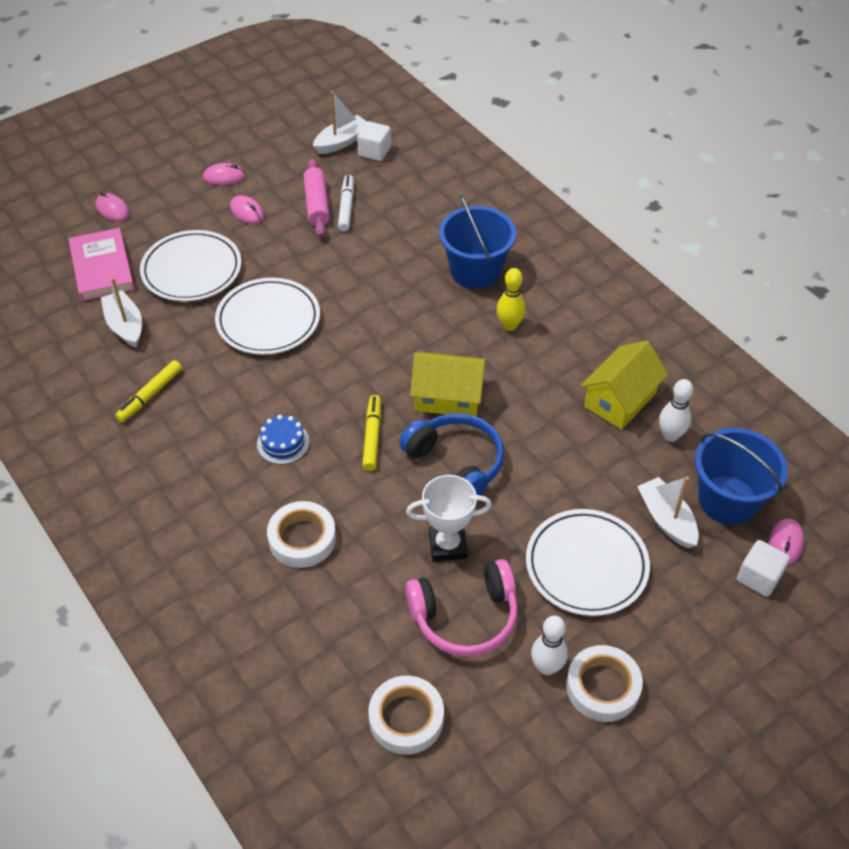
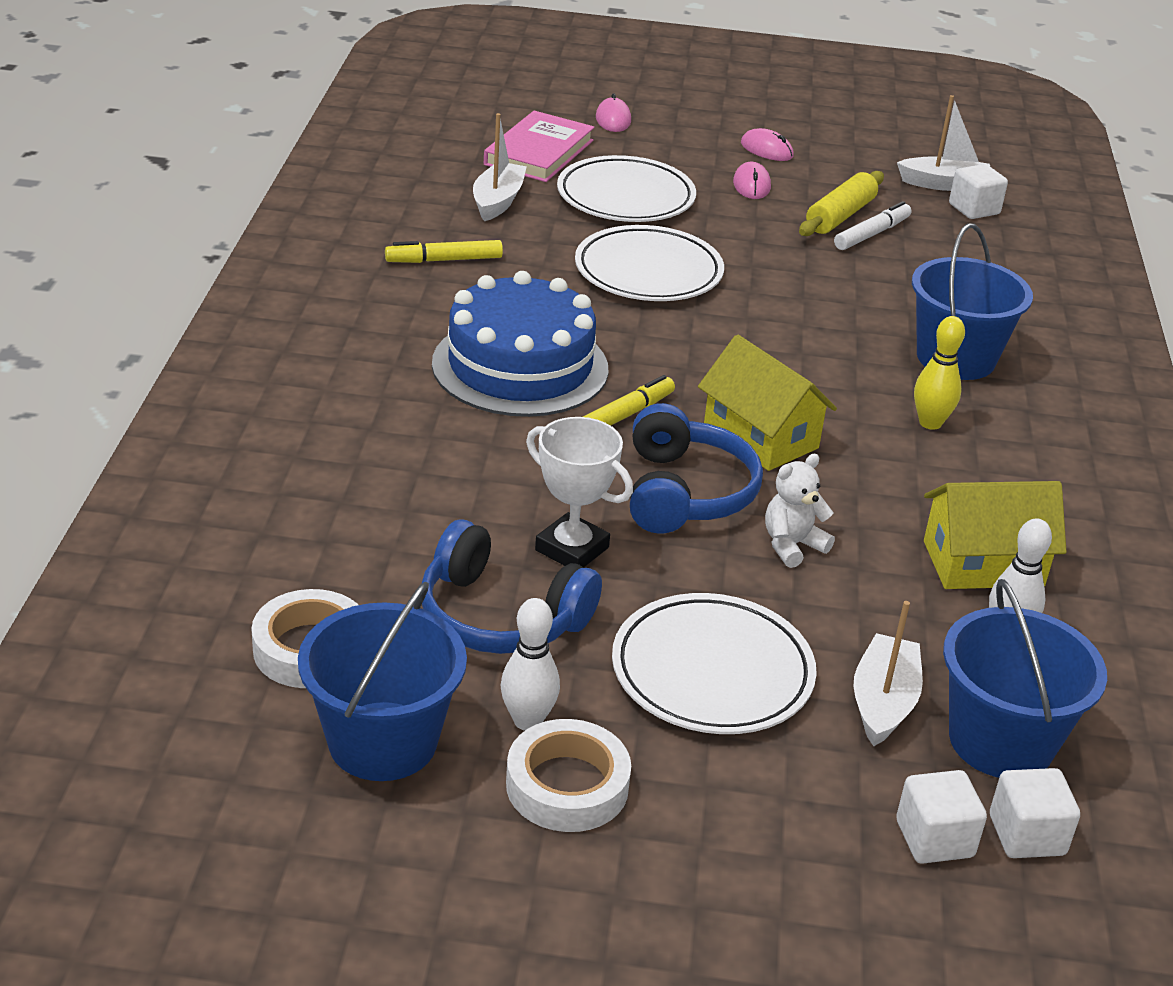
camera: 40 degrees right, 15 degrees down
(283, 443) = (520, 366): blue cake -> blue cake, size x2.33
(302, 538) = (426, 446): white tape -> none
(317, 204) = (840, 216): pink rolling pin -> yellow rolling pin
(465, 617) = (500, 616): pink headphones -> blue headphones
(502, 740) = (382, 741): none -> blue bucket
(536, 457) = (792, 545): none -> white teddy bear
(785, 543) = (1026, 835): pink mouse -> white cube

